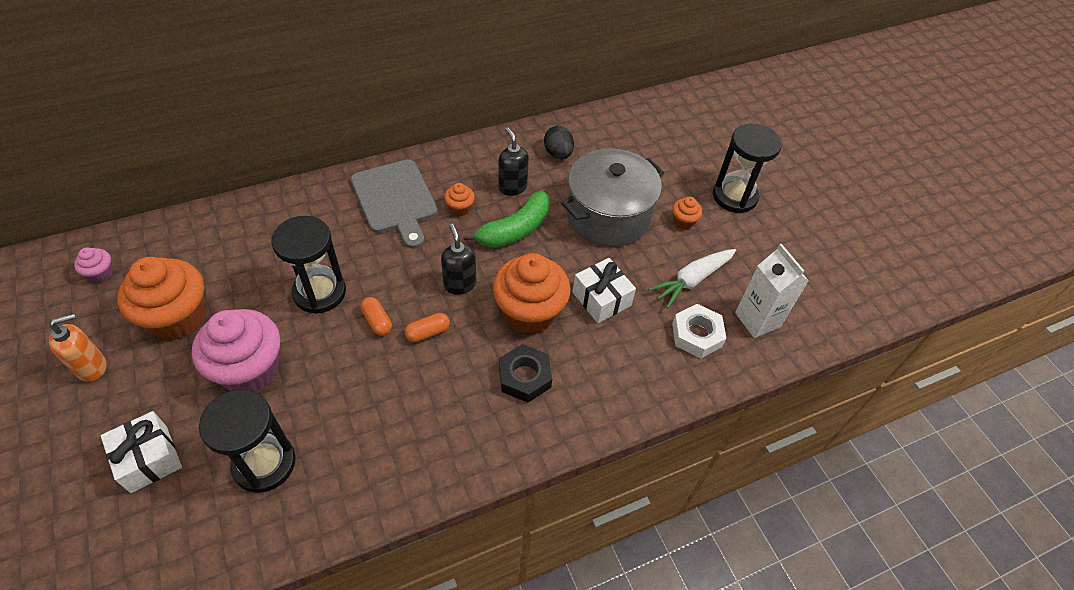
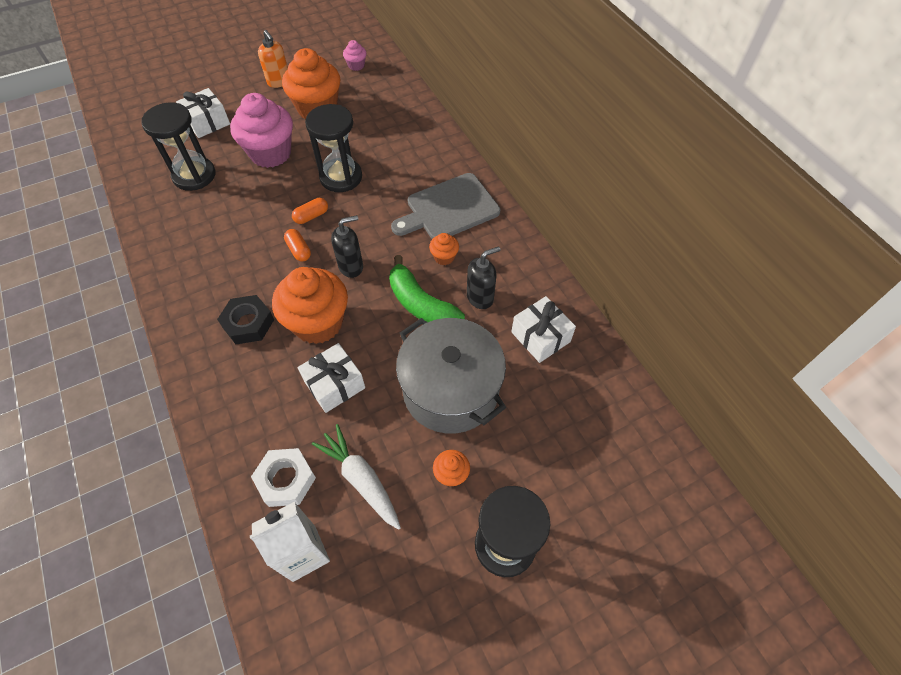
camera: 90 degrees right, 5 degrees up
(558, 154) = (540, 337): black egg -> white gift

